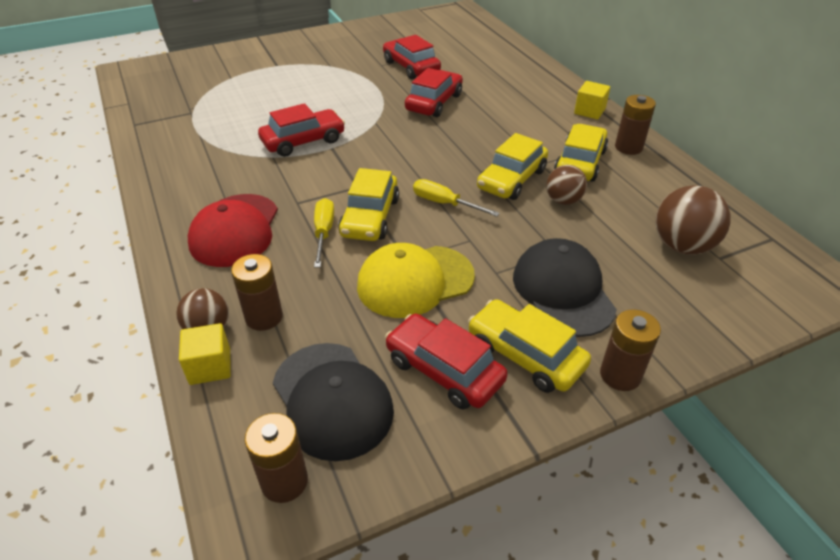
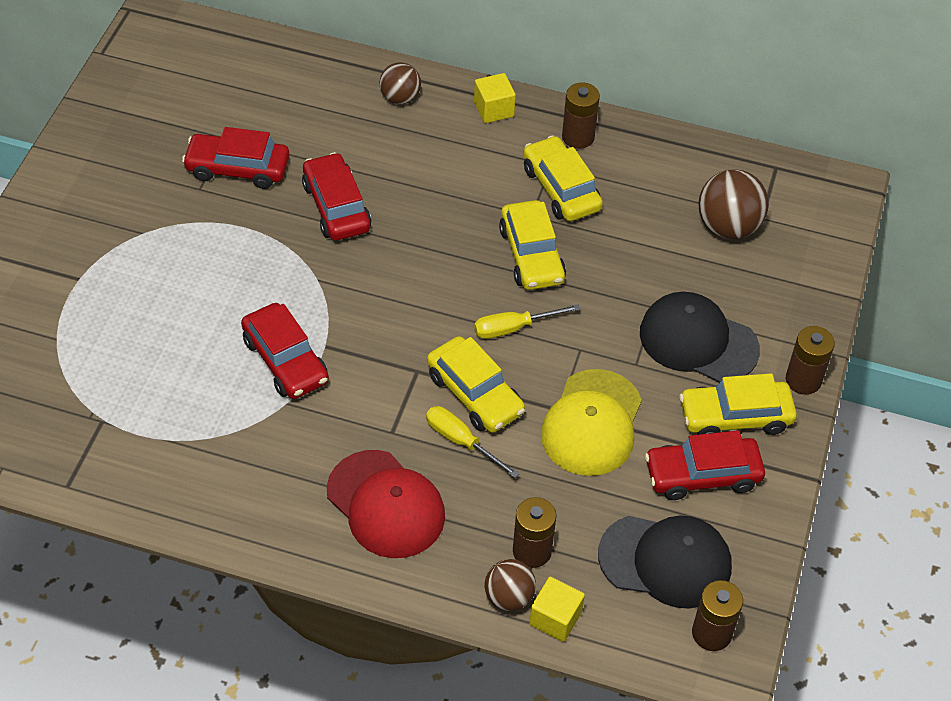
camera: 50 degrees left, 10 degrees up
(303, 141) = (285, 360): red car -> red car turned 135 degrees clockwise
(563, 200) = (598, 247): brown ball -> brown ball (400, 98)

